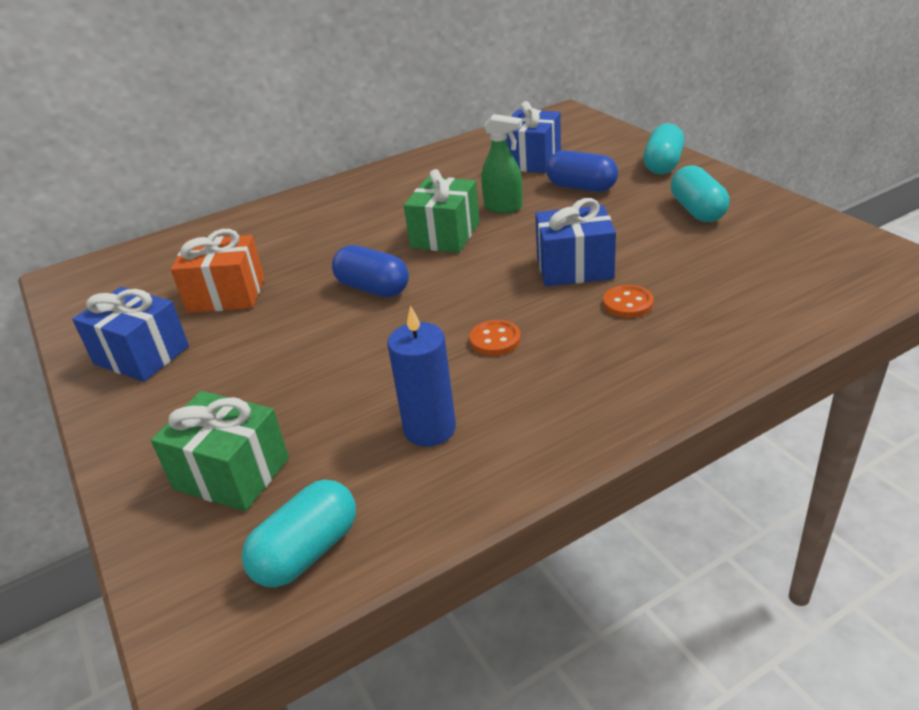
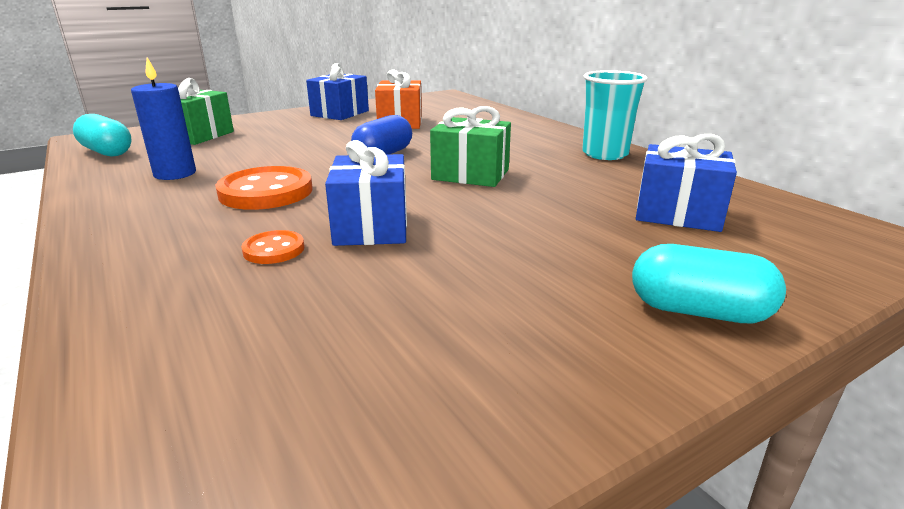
camera: 85 degrees right, 10 degrees down
(392, 178) = (605, 154): none -> turquoise cup
(495, 340) = (266, 192): orange button -> orange button, size x1.93
(503, 208) = (530, 197): green spray bottle -> none
(581, 187) = (591, 240): blue capsule -> none
(697, 211) = (505, 324): turquoise capsule -> none

